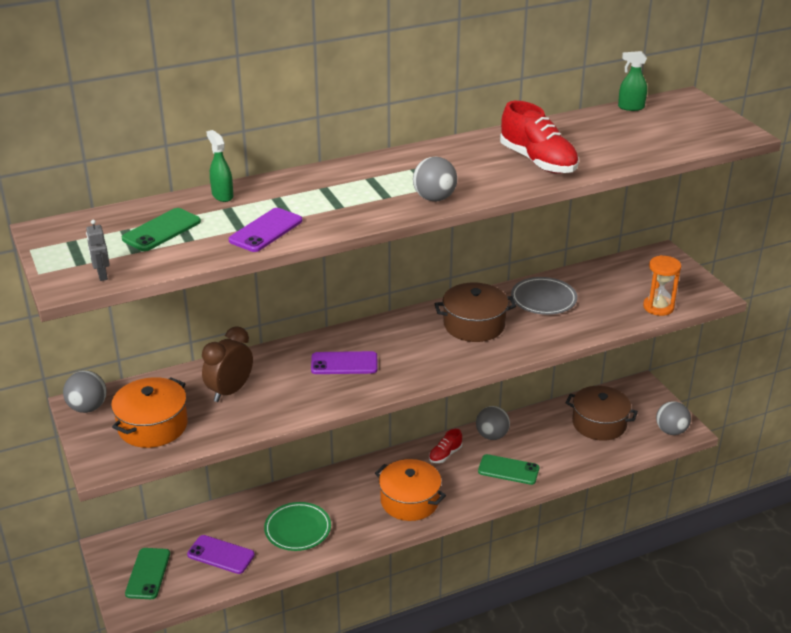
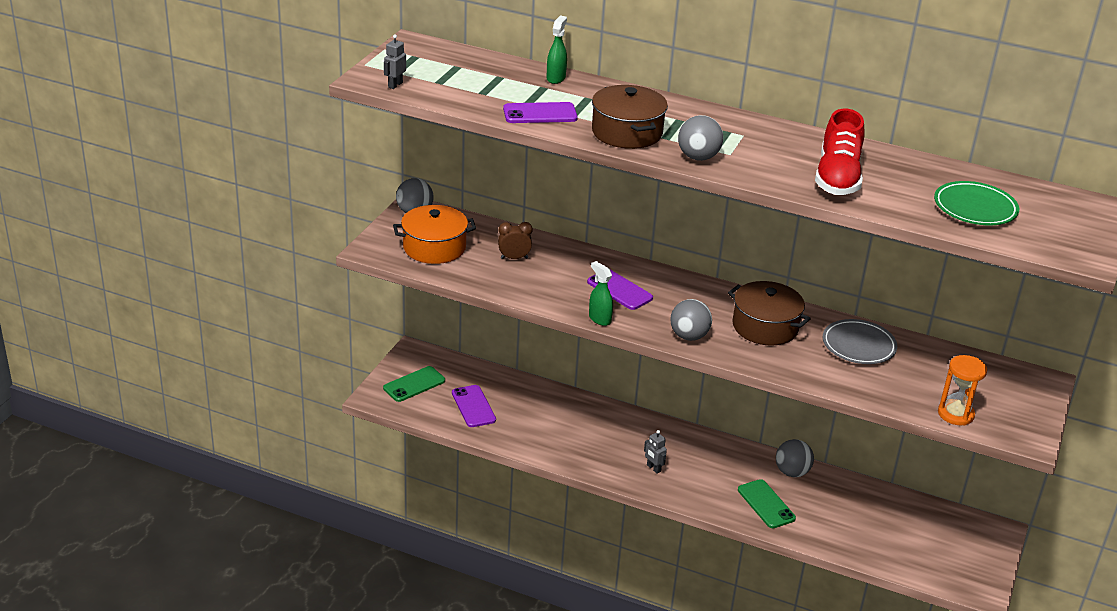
camera: 45 degrees right, 0 degrees up
(161, 230) = (477, 78): green phone -> none
(230, 391) = (514, 258): brown clock -> brown clock, size x0.64
(297, 529) = (546, 428): green plate -> green plate (975, 208)
(409, 501) = (653, 468): orange pot -> grey robot
(445, 454) = (731, 458): red shoe -> none
(599, 423) = (904, 529): brown pot -> brown pot (627, 132)
(630, 107) = (1020, 184): green spray bottle -> green spray bottle (599, 319)
(671, 431) = (966, 581): grey ball -> grey ball (689, 336)

